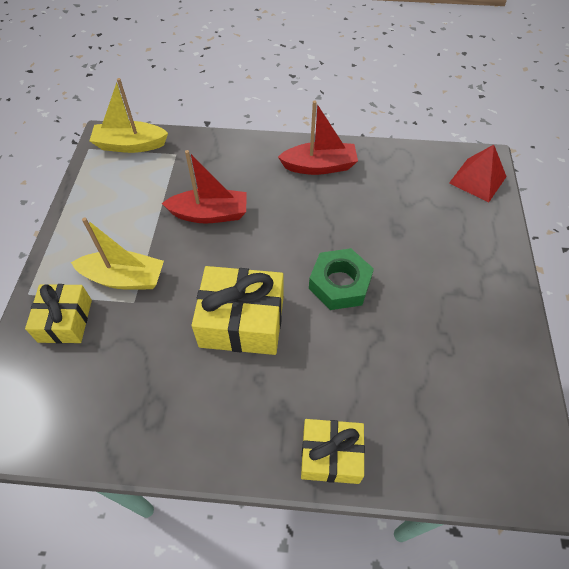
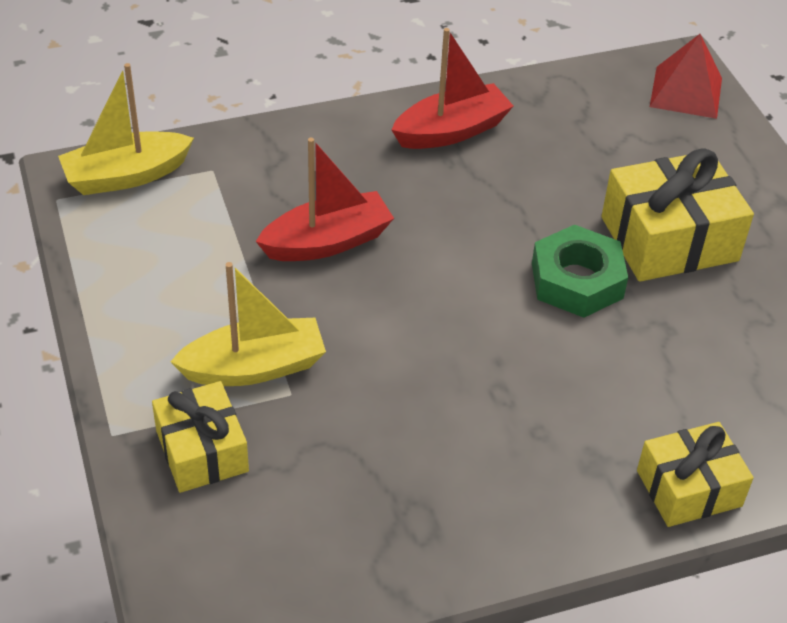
camera: 25 degrees left, 10 degrees down
(242, 321) = (470, 369): yellow gift -> yellow gift (669, 239)

